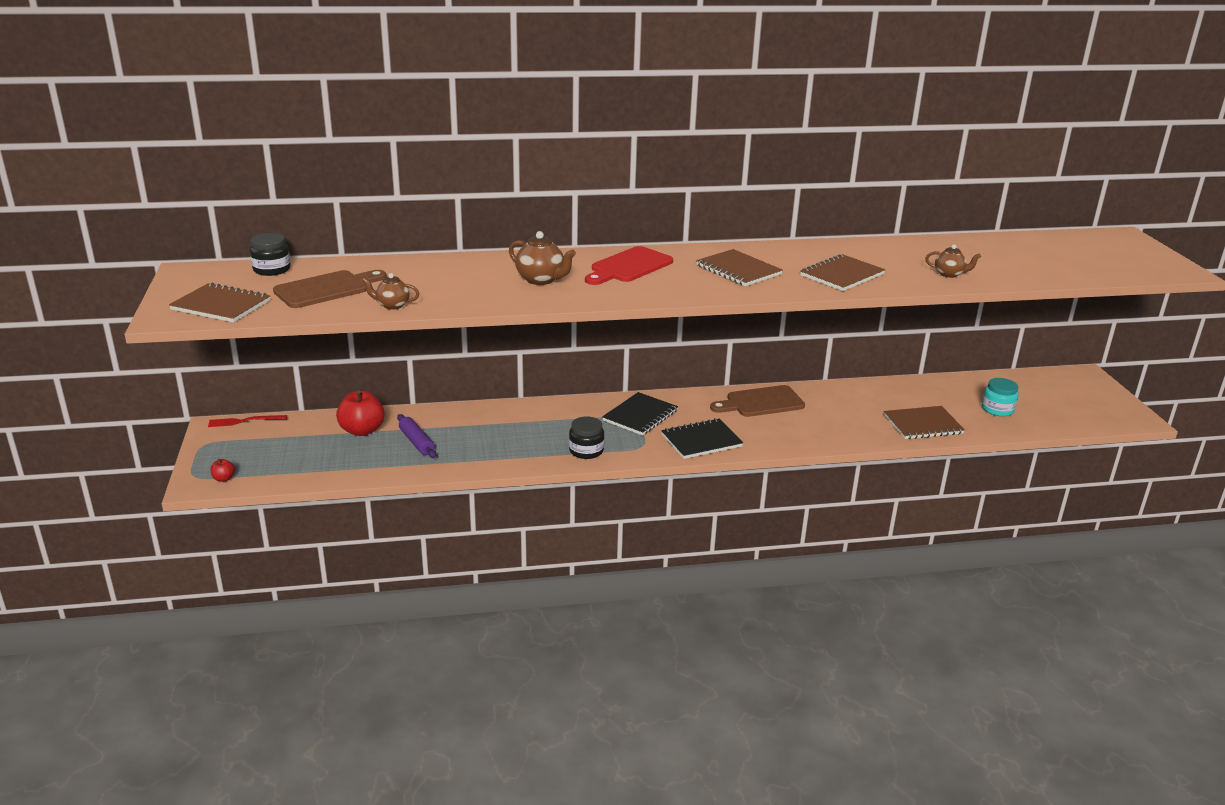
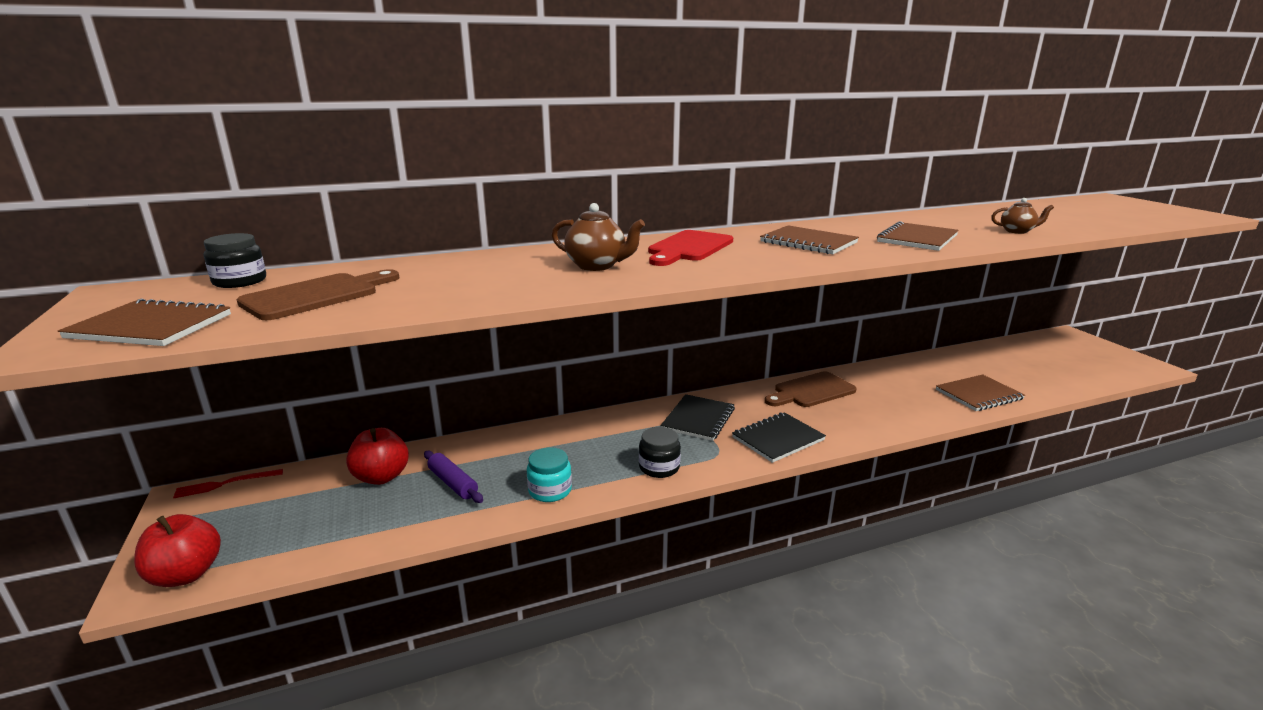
camera: 10 degrees left, 5 degrees down
(224, 478) = (186, 574): red apple -> red apple, size x2.17
(392, 305) = (413, 305): brown teapot -> none
(997, 409) = (1029, 372): turquoise jar -> turquoise jar (550, 490)

